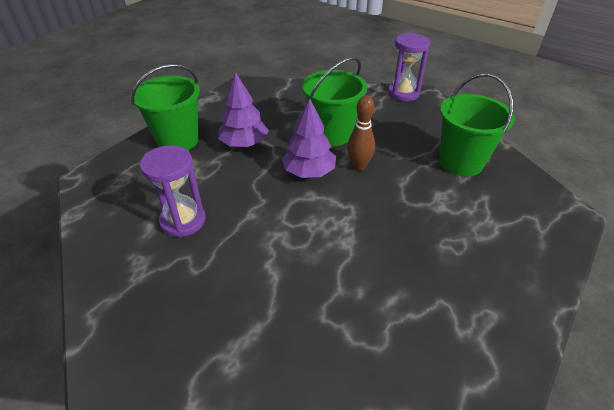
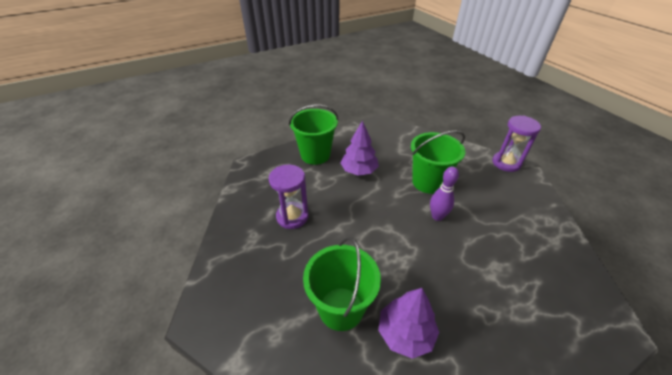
camera: 25 degrees right, 0 degrees up
(309, 172) = (395, 208): purple tree -> purple tree (405, 333)
(359, 166) = (437, 216): brown bowling pin -> purple bowling pin
(461, 162) = (529, 242): green bucket -> green bucket (341, 308)

